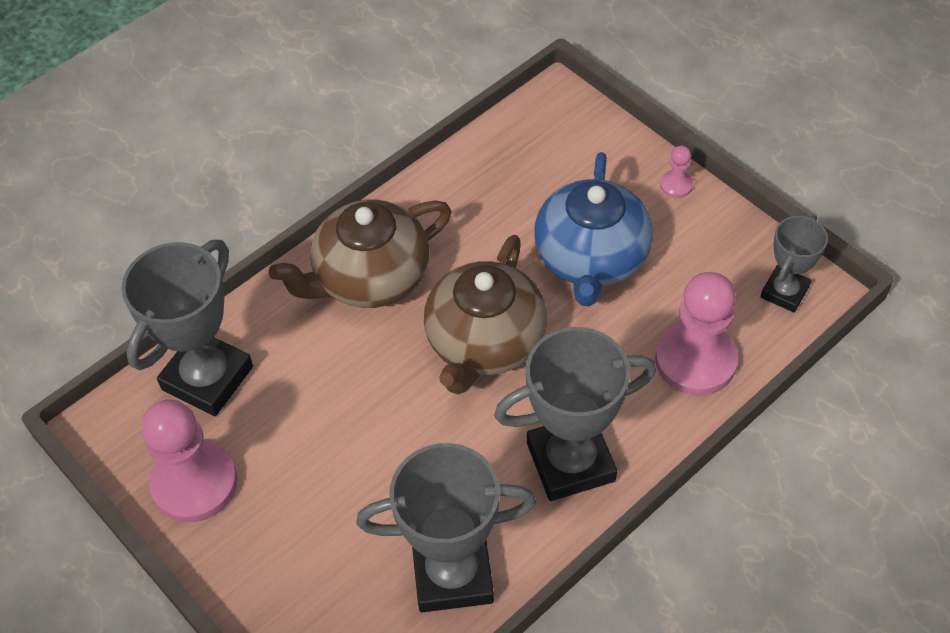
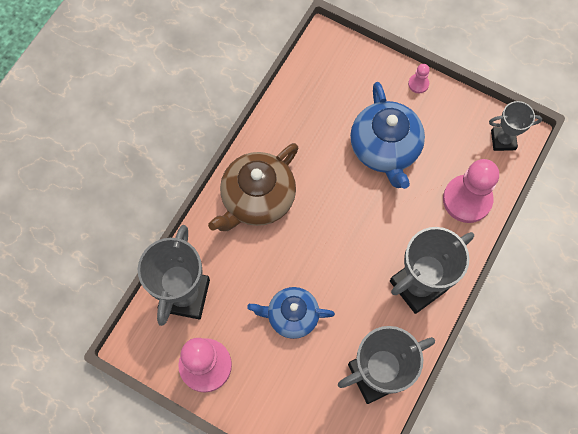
camera: 20 degrees left, 15 degrees up
(354, 450) = (291, 316): none -> blue teapot
(484, 342) = (342, 223): brown teapot -> none
(784, 292) = (503, 140): grey trophy -> grey trophy turned 75 degrees clockwise

